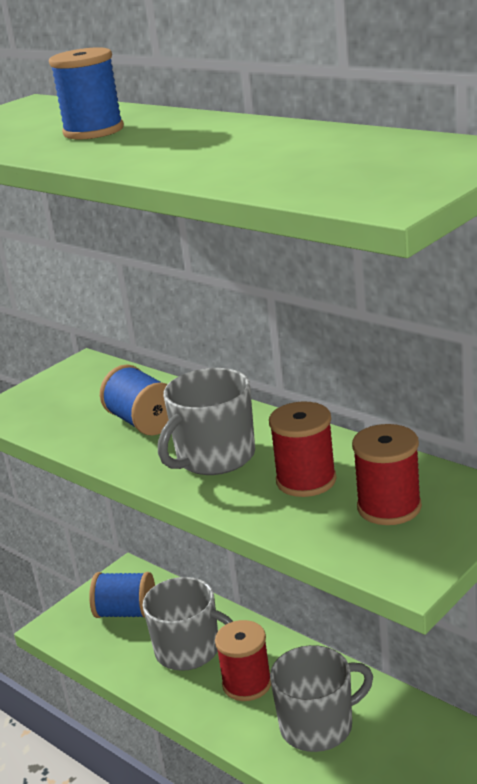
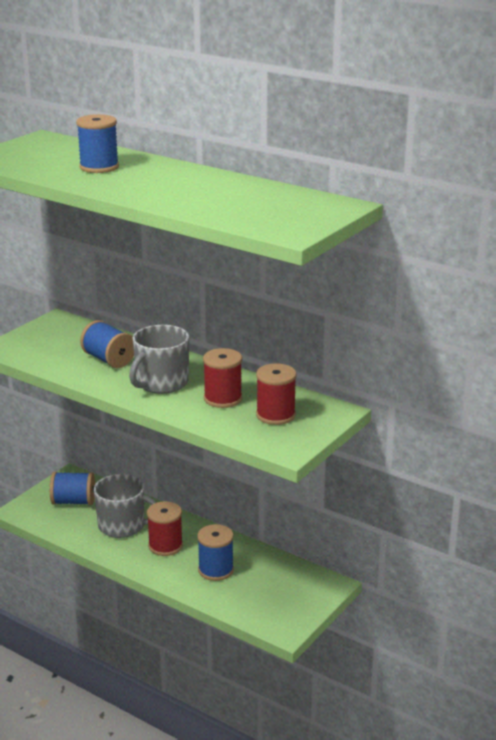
camera: 10 degrees left, 0 degrees up
(318, 726) = (216, 570): grey mug -> blue spool

